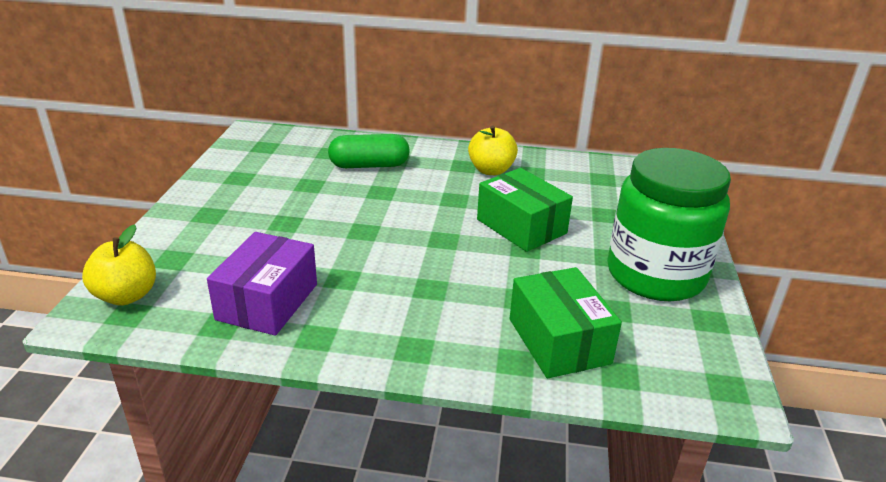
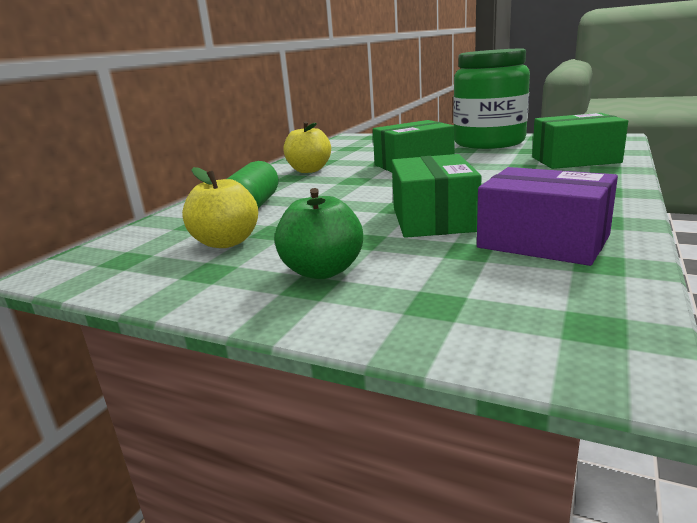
camera: 70 degrees left, 10 degrees down
(126, 295) = (545, 332): yellow apple -> yellow apple (226, 242)
(230, 215) = (322, 271): none -> green apple
(329, 249) = (433, 219): none -> green box

